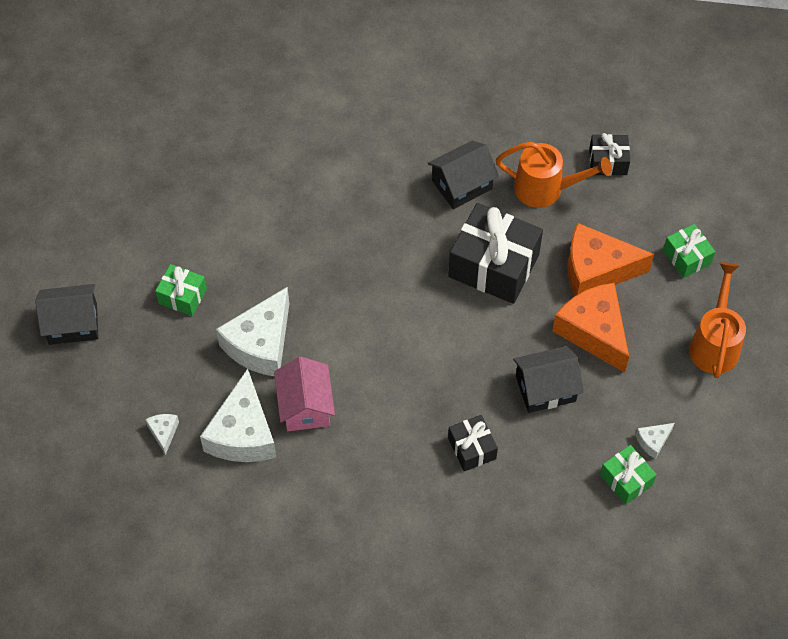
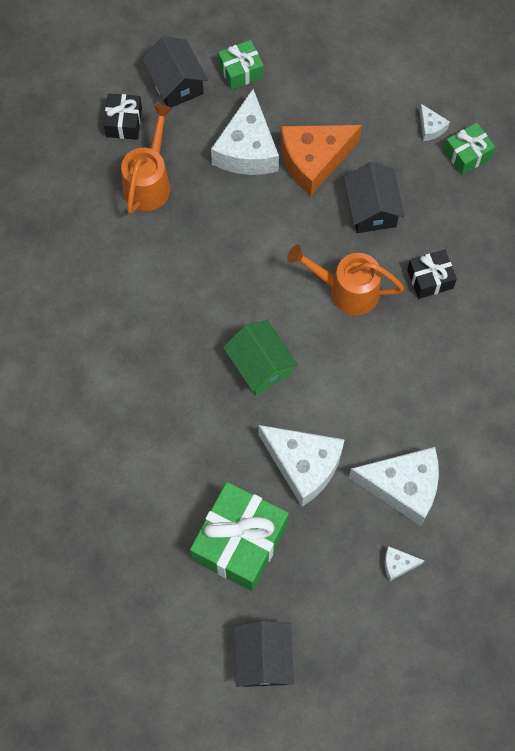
camera: 85 degrees left, 10 degrees up
(182, 296) = (240, 542): green gift -> green gift, size x1.92
(305, 406) = (376, 425): pink house -> none
(361, 299) = (260, 365): none -> green house
(462, 185) = (134, 258): black house -> black house (176, 83)
(493, 266) = (233, 239): black gift -> none
(596, 270) = (247, 149): orange cheese -> white cheese
(714, 343) = (334, 63): orange watering can -> orange watering can (346, 290)

